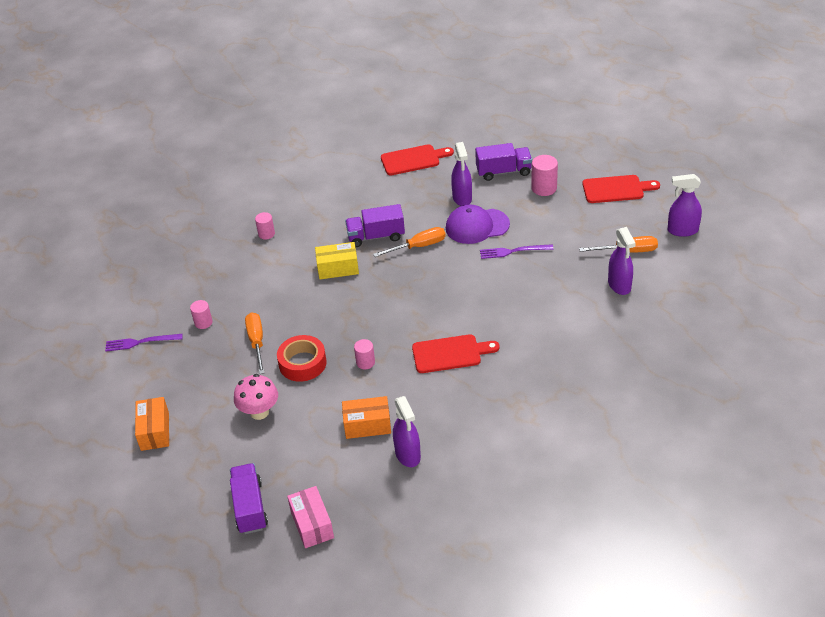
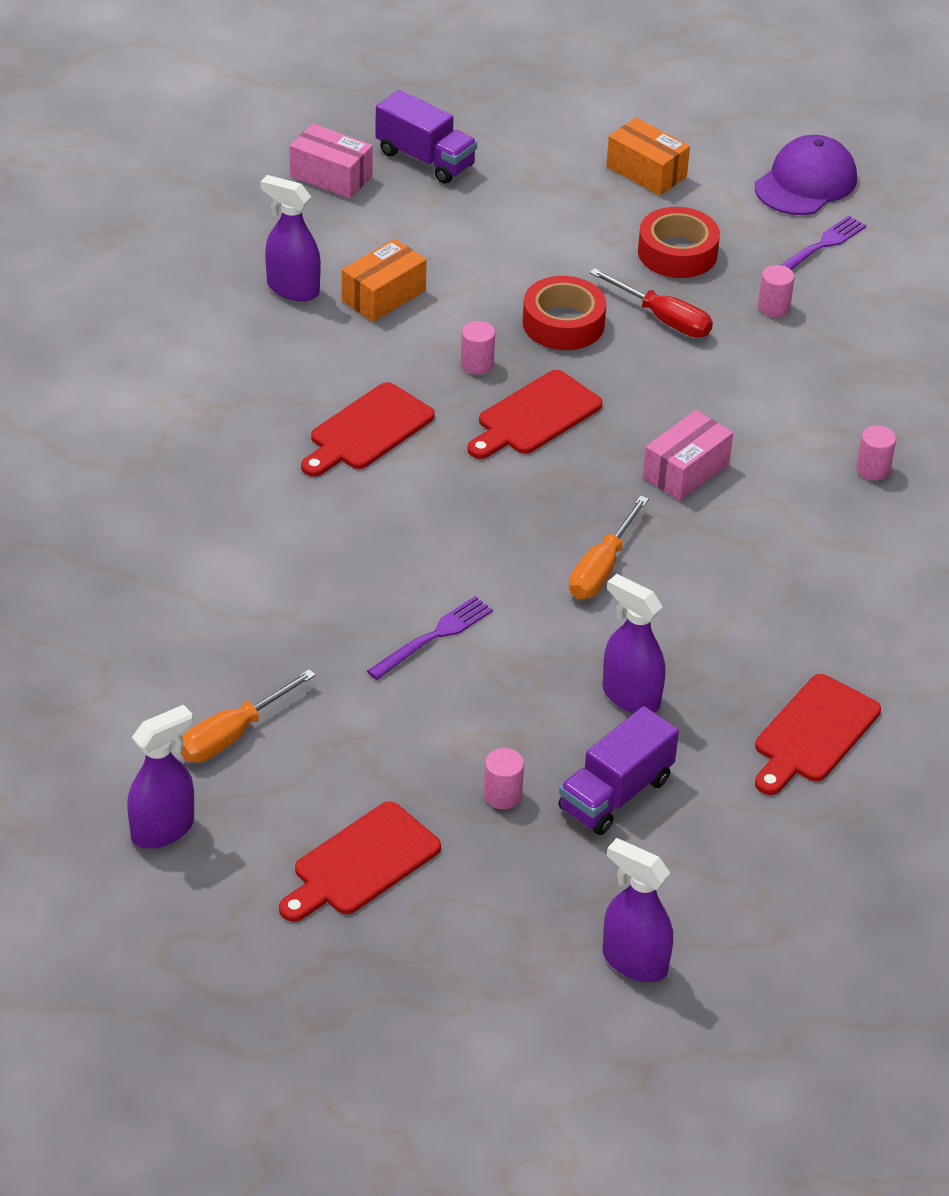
camera: 135 degrees right, 0 degrees up
(204, 374) = (677, 253): none -> red tape
(256, 342) = (663, 319): orange screwdriver -> red screwdriver
(259, 412) = (544, 247): pink mushroom -> none
(338, 268) = (685, 471): yellow box -> pink box
(370, 323) = (535, 416): none -> red cutting board
(376, 236) = (693, 551): purple truck -> none
(477, 226) = (544, 653): purple cap -> purple cap (805, 183)
(544, 188) = (502, 795): pink cylinder -> pink cylinder, size x0.65
(619, 285) = (197, 662): purple spray bottle -> purple spray bottle (634, 961)

